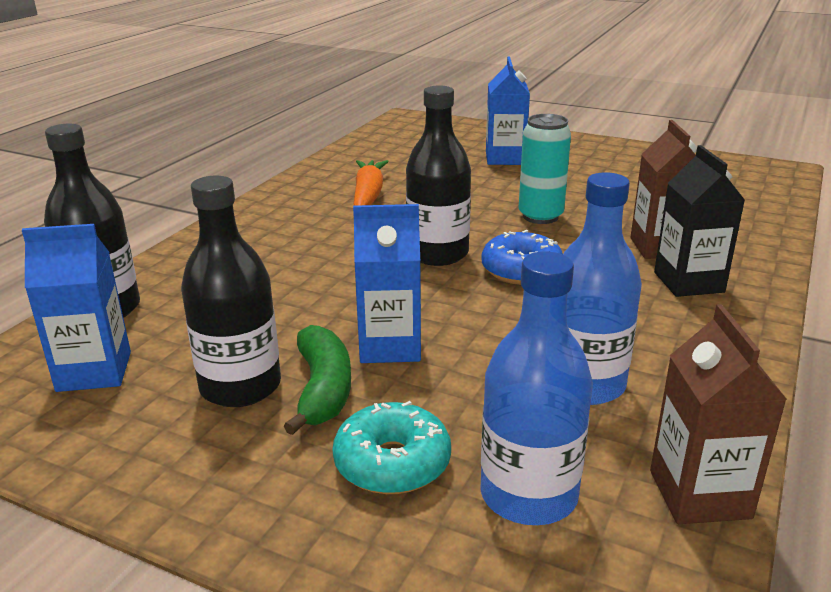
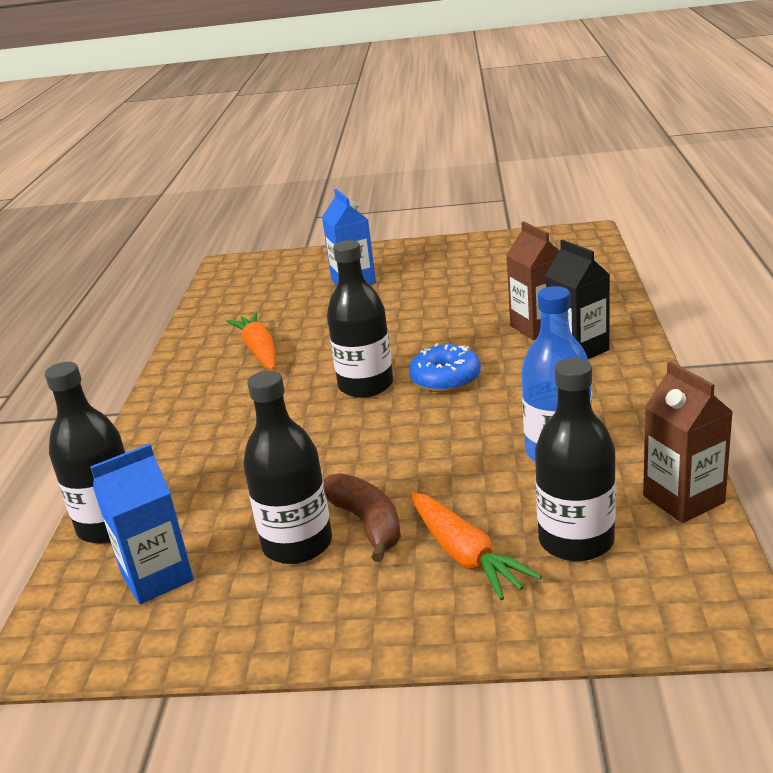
camera: 20 degrees left, 0 degrees up
(322, 390) = (366, 523): green banana -> brown banana
(390, 346) = (390, 473): blue carton -> none
(392, 463) = (465, 555): turquoise donut -> orange carrot
(528, 495) = (576, 541): blue bottle -> black bottle
(540, 216) = (425, 327): turquoise can -> none

